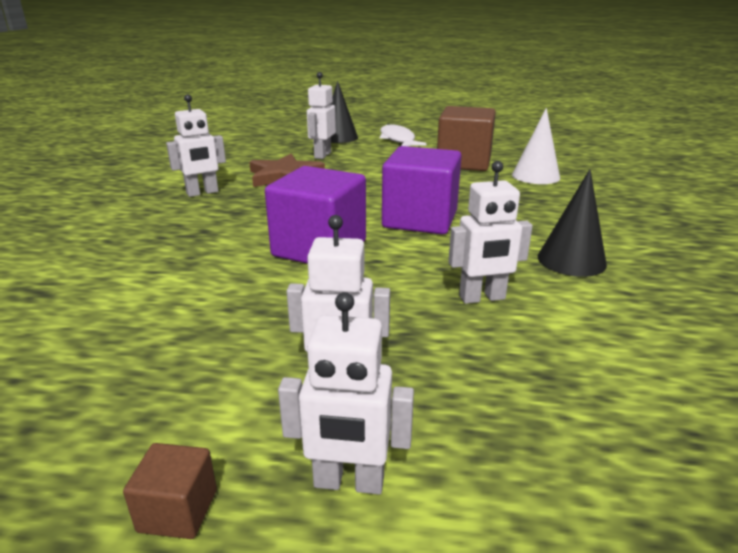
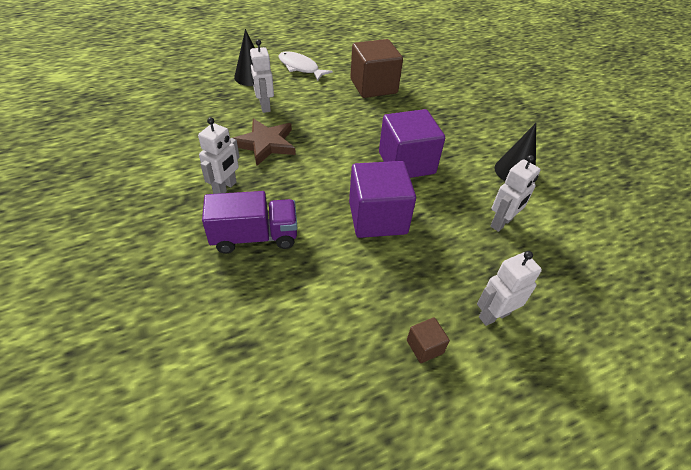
camera: 35 degrees left, 20 degrees up
(174, 227) = (255, 237): none -> purple truck
(178, 510) = (513, 433): brown cube -> brown cube (424, 347)
(349, 482) = (558, 374): white robot -> none
(535, 176) = (430, 89): white cone -> none

